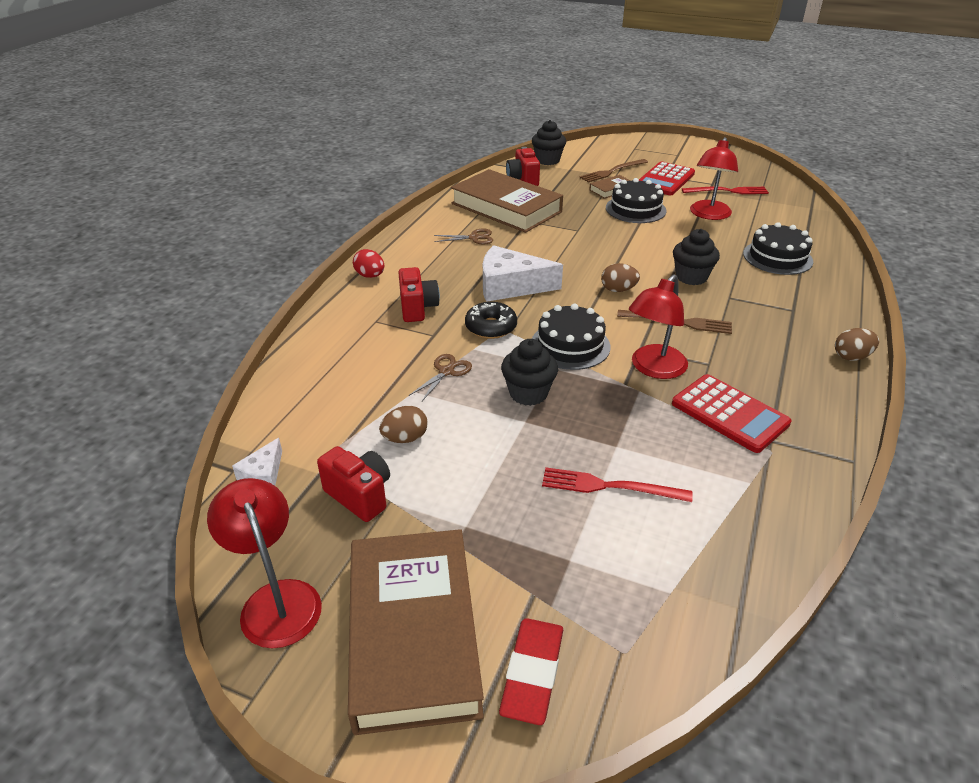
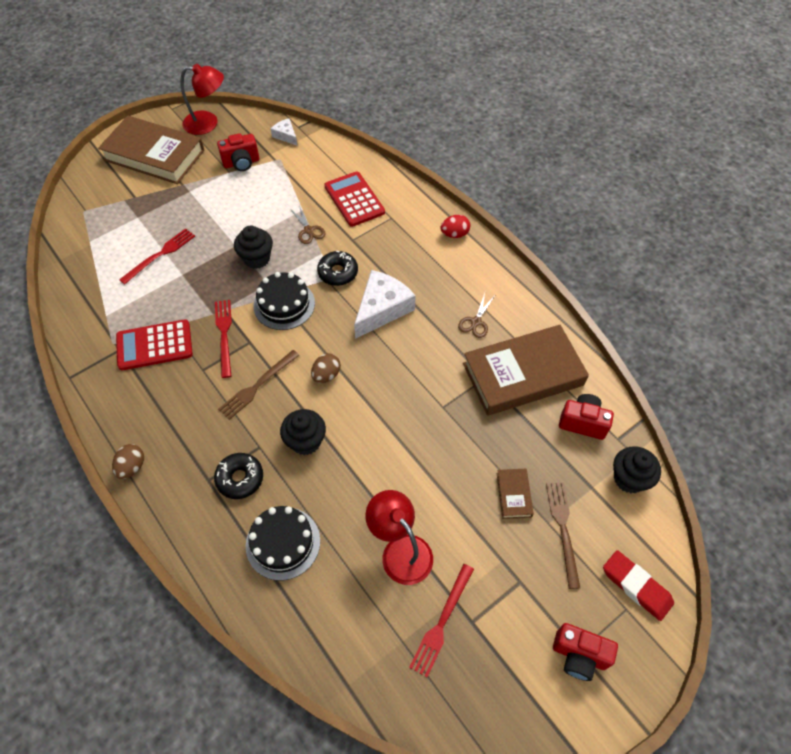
camera: 120 degrees right, 20 degrees up
(405, 438) = (266, 192): brown egg -> none
(417, 308) = (390, 244): red camera -> red camera (579, 655)
(532, 674) = (104, 180): red eraser -> red eraser (636, 586)
(635, 209) = (454, 486): black cake -> none
(653, 368) = (224, 335): red lamp -> red fork
(665, 180) = (510, 573): red calculator -> red calculator (354, 199)
(767, 295) = (240, 478): none -> black donut

